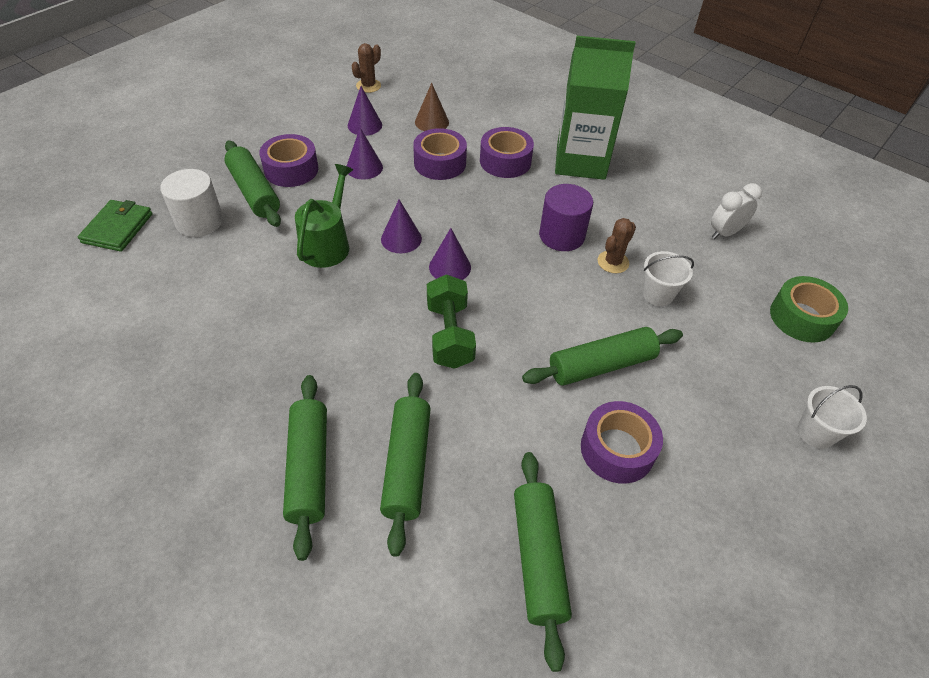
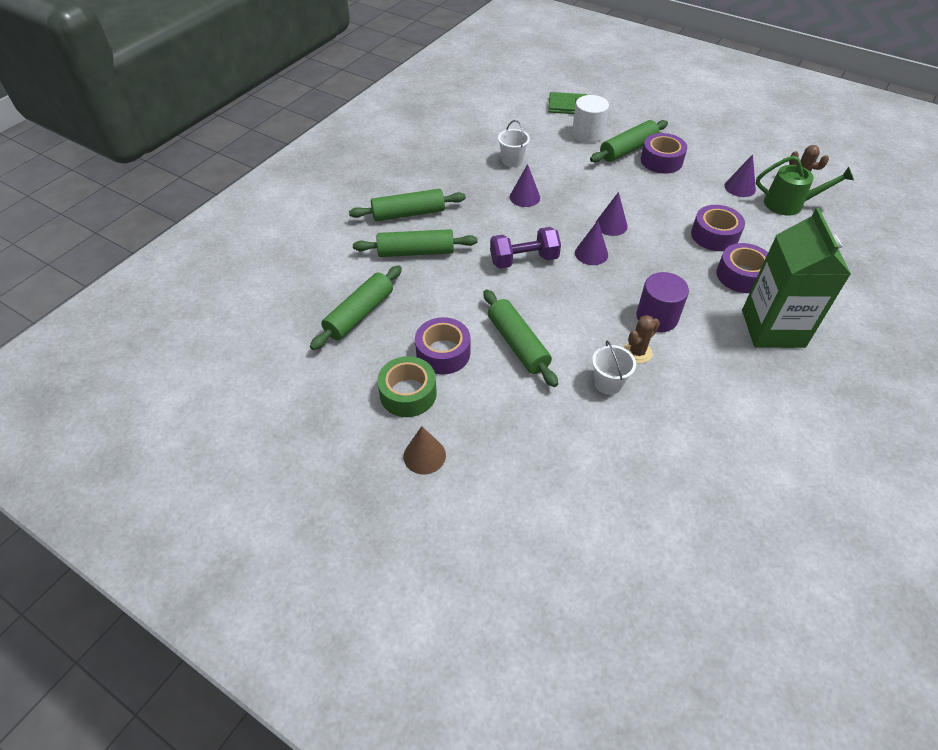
camera: 85 degrees right, 0 degrees up
(327, 244) = (590, 191): green watering can -> green watering can (789, 204)
(364, 167) = (684, 195): purple cone -> purple cone (524, 197)
(431, 122) = (770, 224): brown cone -> brown cone (424, 455)
(450, 335) = (524, 260): green dumbbell -> purple dumbbell
(538, 558) = (359, 314): green rolling pin -> green rolling pin turned 45 degrees counterclockwise
(613, 262) = (637, 352): brown cactus -> brown cactus turned 75 degrees counterclockwise
(725, 233) = (719, 444): white clock -> none
(802, 317) = (617, 498): green tape -> green tape (408, 393)
(816, 432) = (481, 486): white bucket -> white bucket (512, 160)

